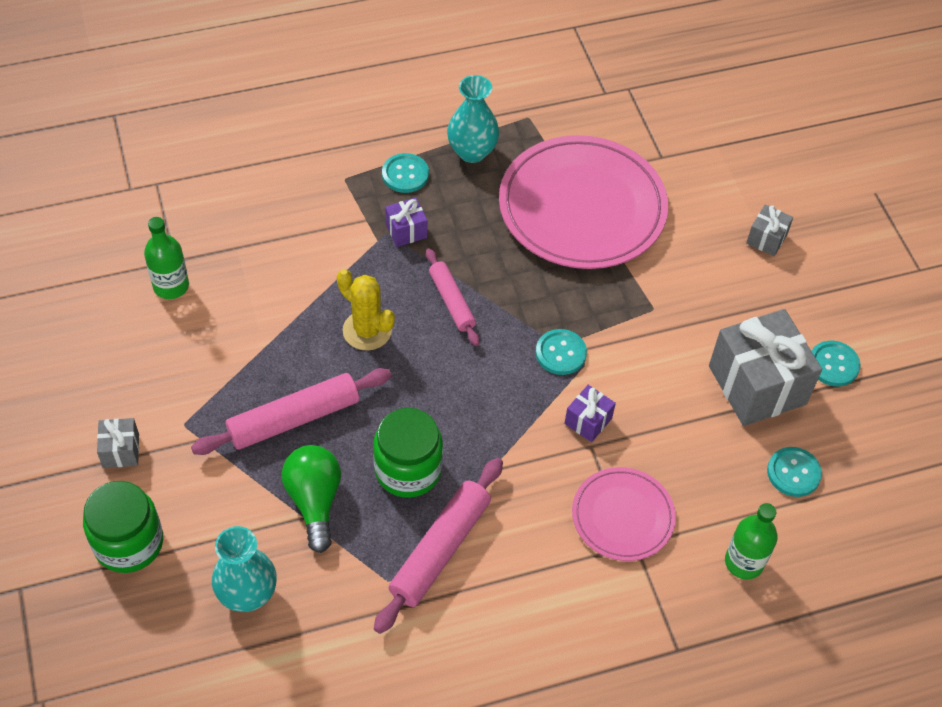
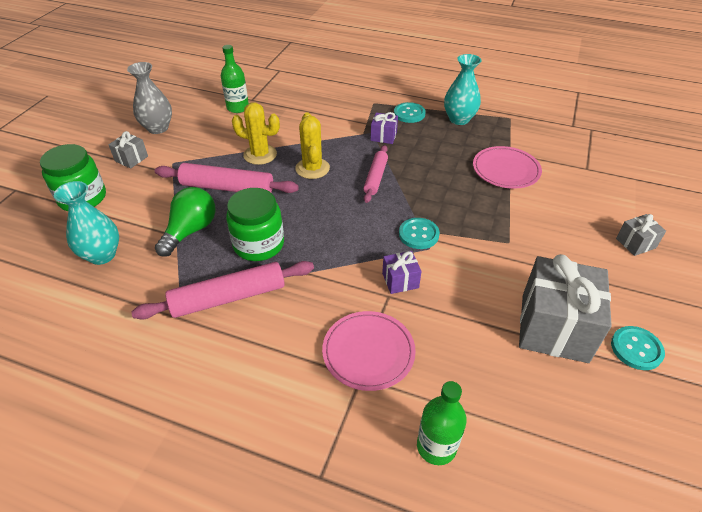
camera: 40 degrees right, 10 degrees down
(98, 383) = (158, 128): none -> grey vase
(282, 347) = (260, 155): none -> yellow cactus
(582, 207) = (506, 170): pink plate -> pink plate, size x0.53
(793, 473) = (537, 406): turquoise button -> none

